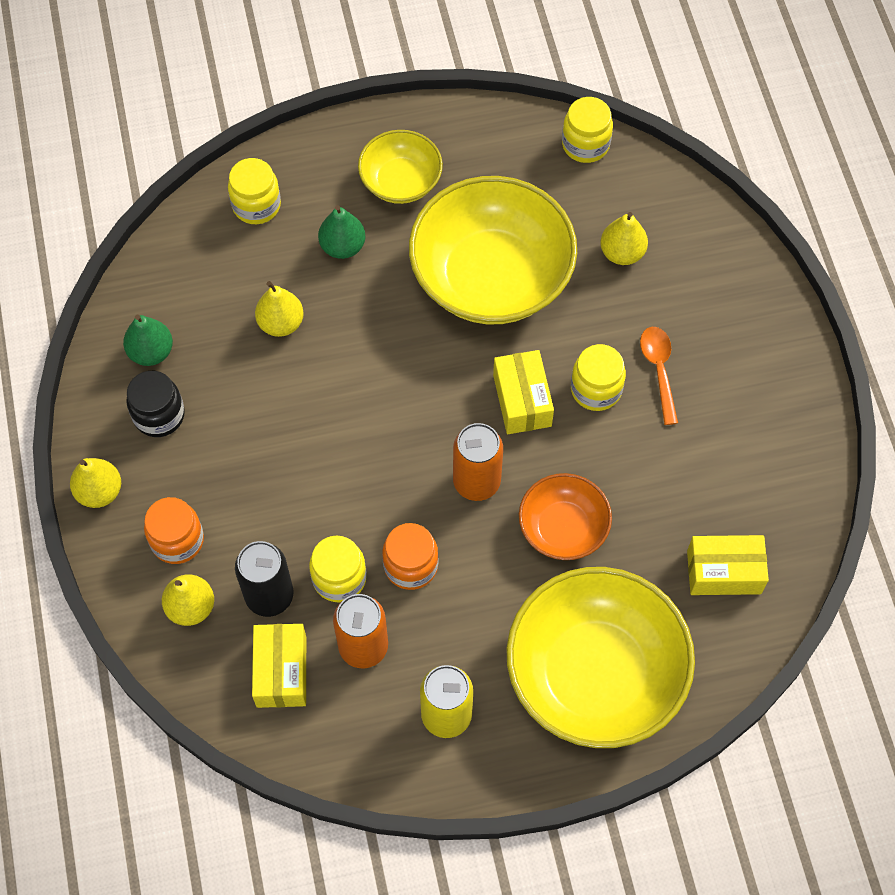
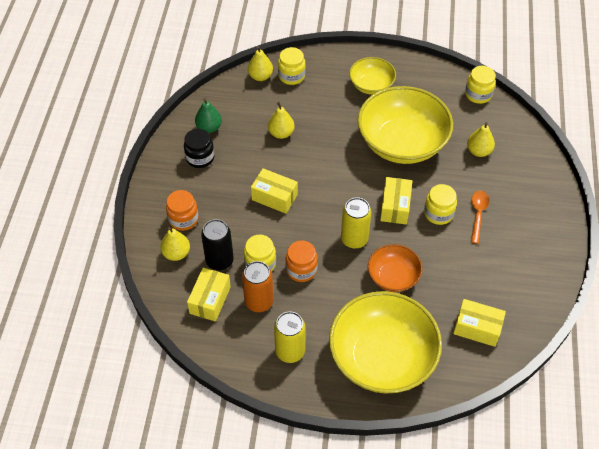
camera: 20 degrees right, 10 degrees down
(99, 491) = (154, 184): yellow pear -> yellow pear (260, 76)
(316, 448) = (274, 197): none -> yellow box
(342, 246) = (328, 107): green pear -> none
(476, 482) = (354, 239): orange can -> yellow can

